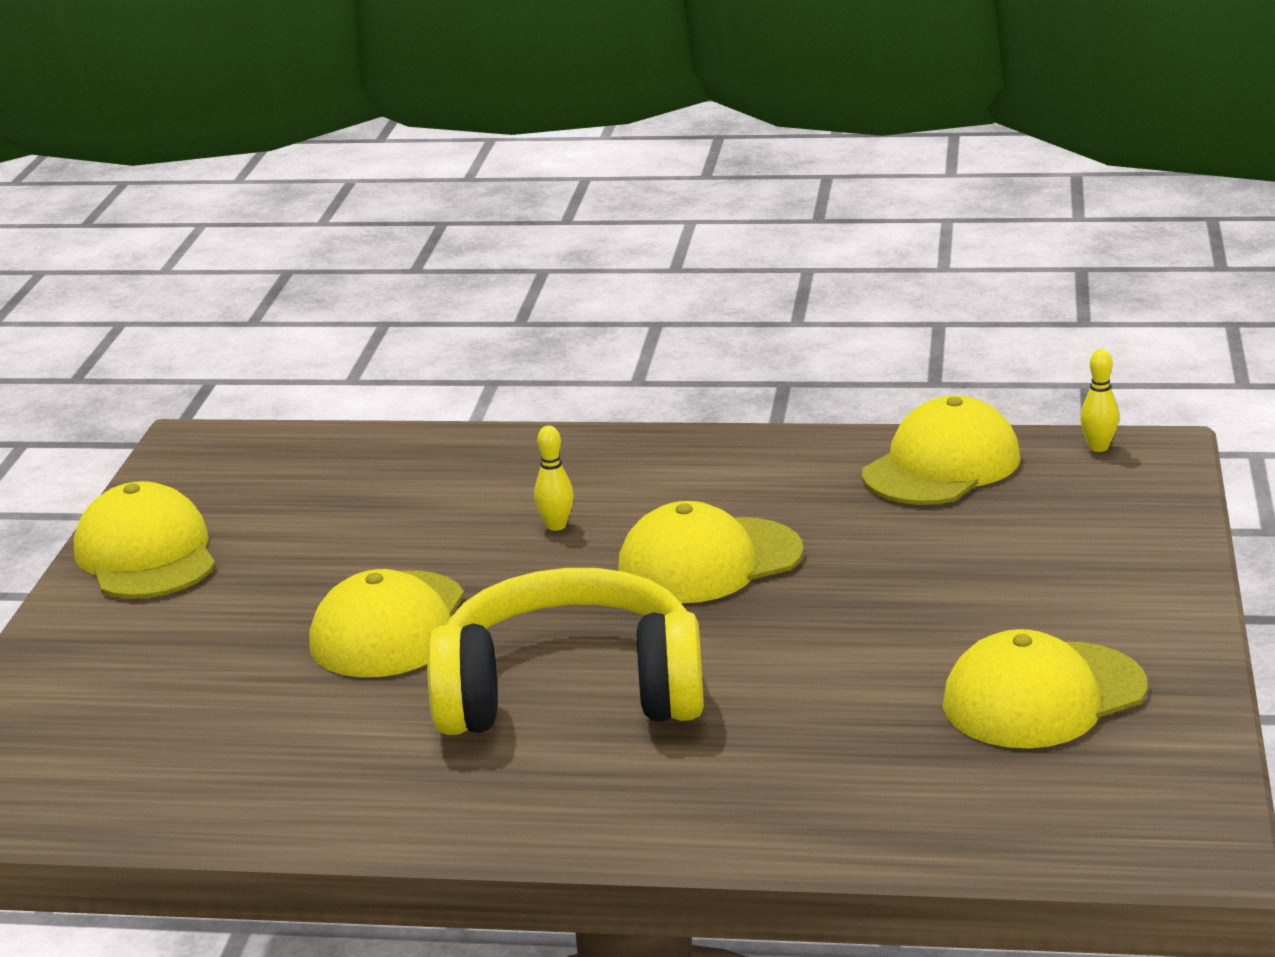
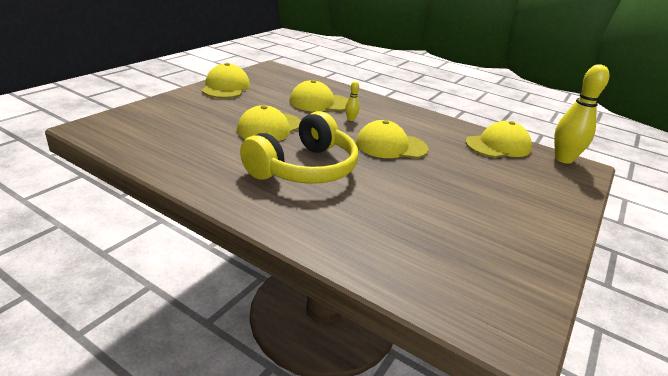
camera: 20 degrees right, 5 degrees up
(570, 693) = (304, 168): yellow headphones -> yellow headphones turned 105 degrees clockwise
(1043, 696) = (484, 240): yellow cap -> yellow cap (319, 103)
(1098, 447) = (563, 159): yellow bowling pin -> yellow bowling pin, size x2.26

